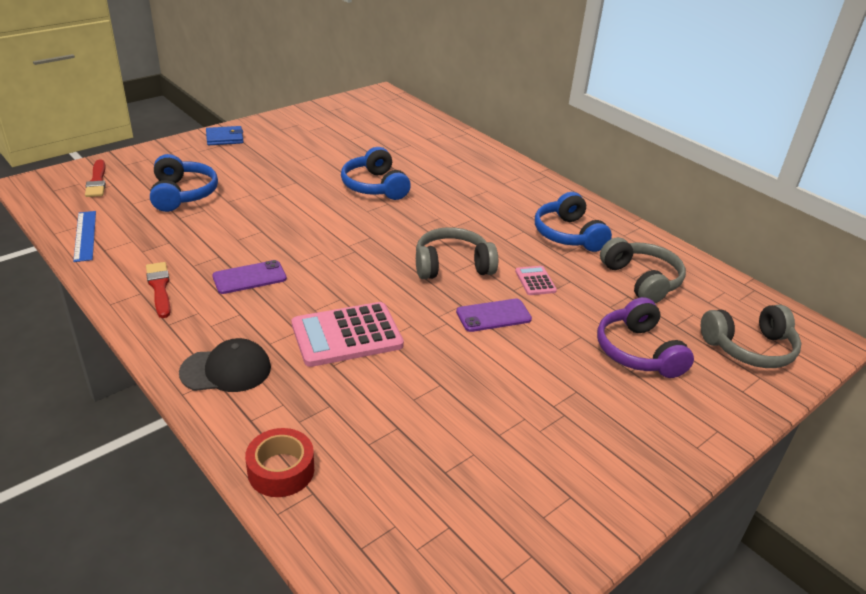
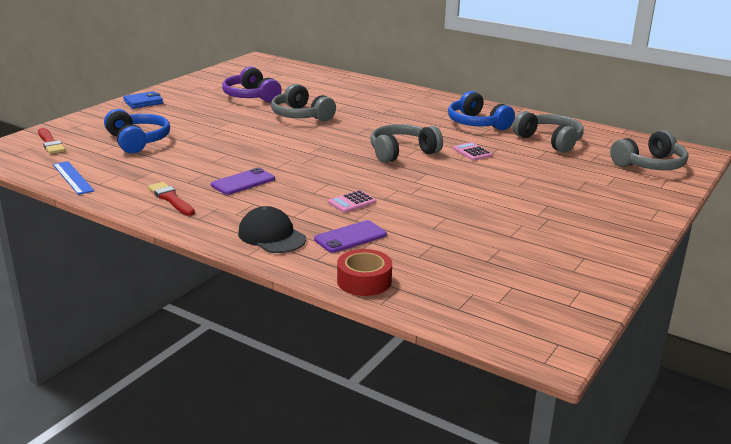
camera: 15 degrees left, 10 degrees down
(226, 370) = (271, 236): black cap -> black cap turned 105 degrees counterclockwise
(347, 335) = (352, 202): pink calculator -> pink calculator, size x0.49
(375, 186) = (301, 115): blue headphones -> grey headphones
(493, 316) = (456, 175): purple phone -> purple phone (350, 237)
(638, 352) = (575, 178): purple headphones -> purple headphones (251, 96)

